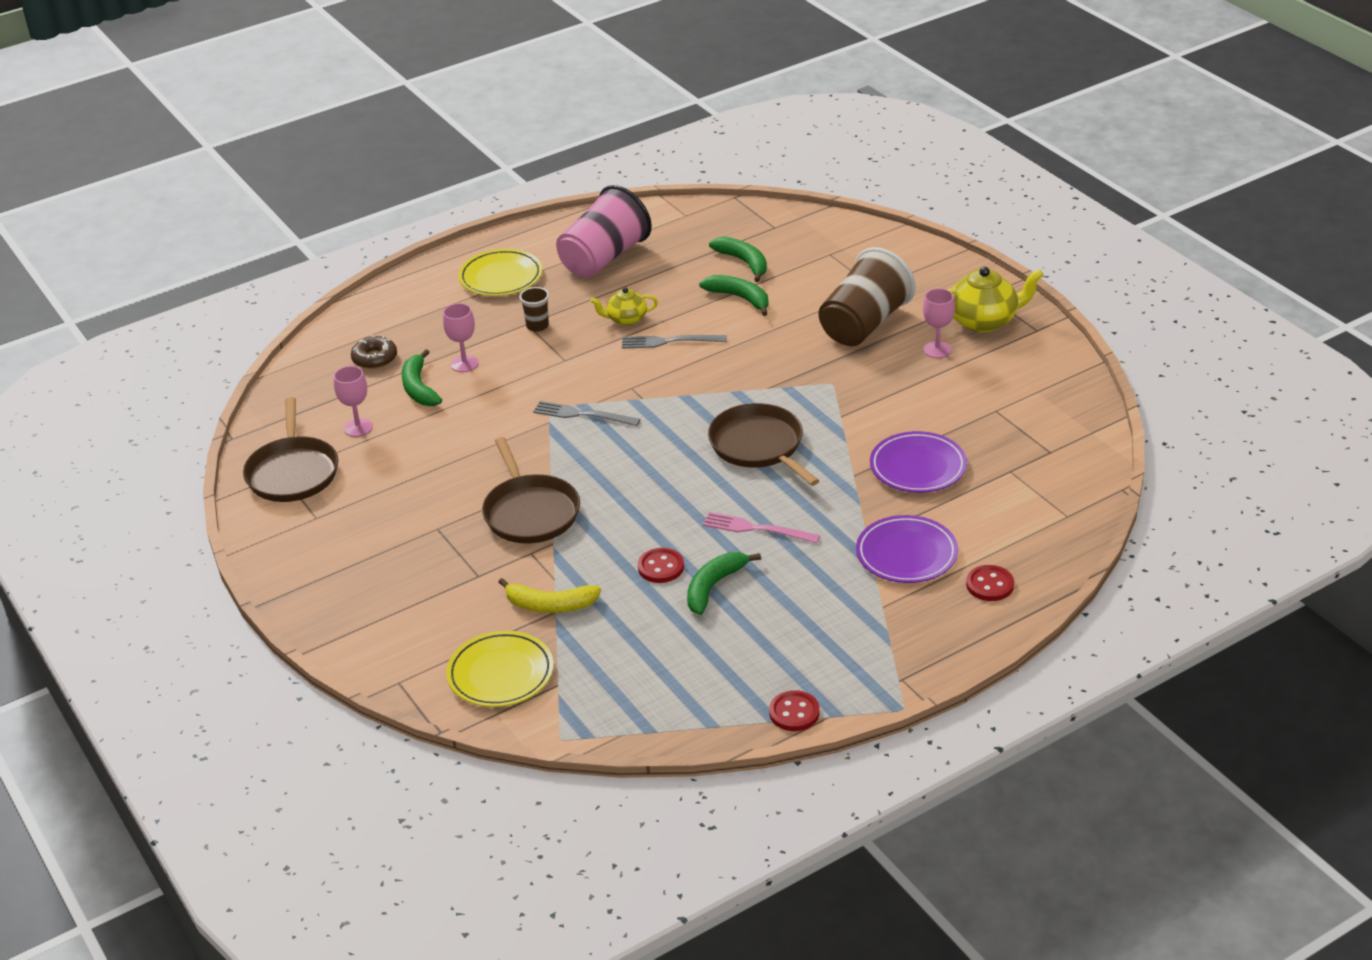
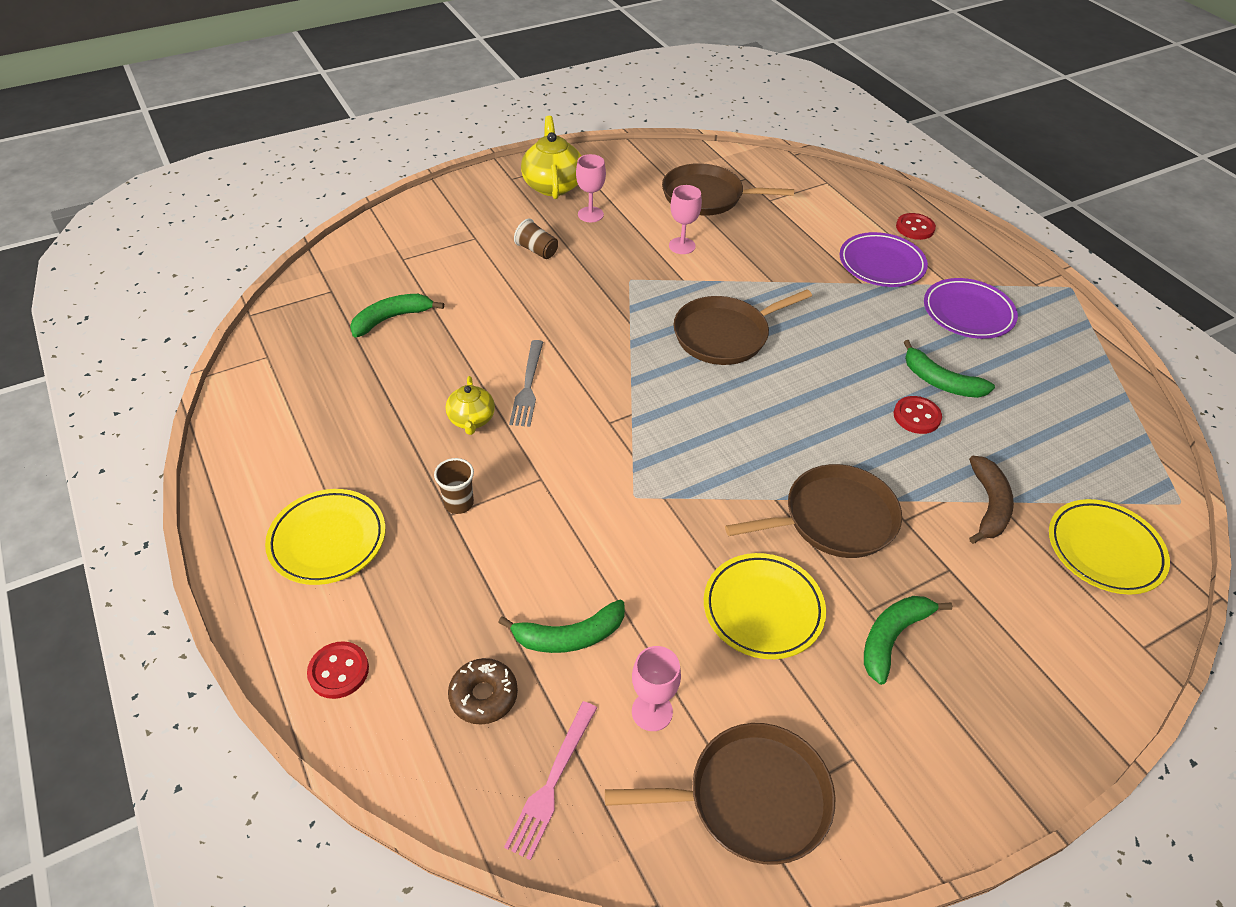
camera: 90 degrees left, 10 degrees up
(440, 475) = (763, 609): none -> yellow plate
(464, 364) = (524, 583): pink goblet -> pink goblet (682, 246)
(550, 605) = (988, 505): yellow banana -> brown banana
(583, 415) = (655, 466): grey fork -> none
(604, 258) = (328, 433): pink cup -> none
(739, 298) = (461, 327): green banana -> green banana (892, 638)
(757, 529) = (853, 347): pink fork -> pink fork (552, 782)
(794, 713) = (1094, 346): red button -> red button (338, 671)
(864, 324) = (537, 250): brown cup -> brown cup, size x0.43
(918, 467) = (763, 245): purple plate -> purple plate (968, 313)
(1000, 425) = (707, 196): none -> brown pan

